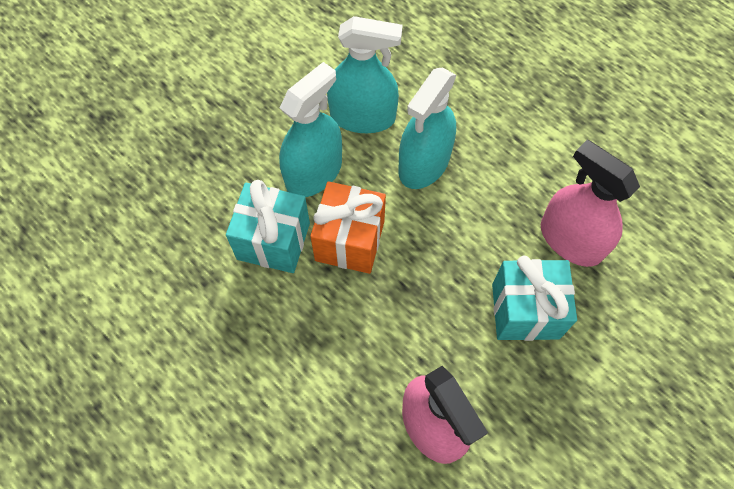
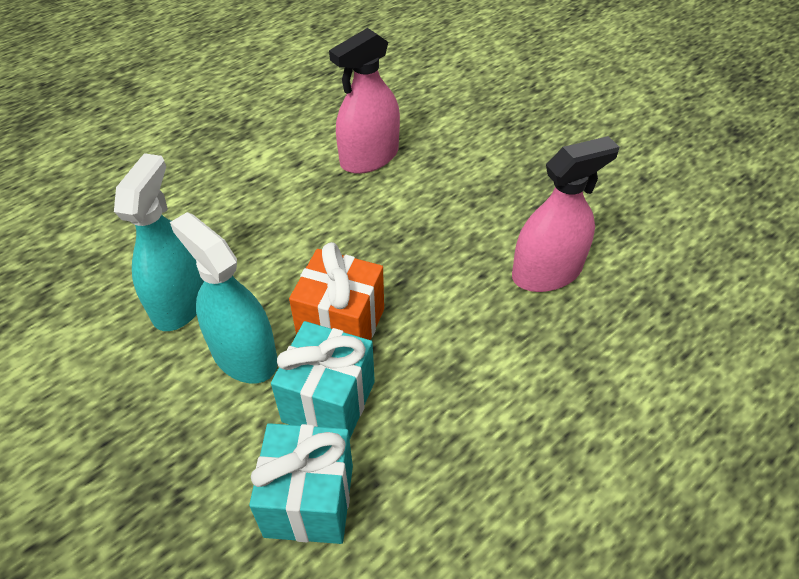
camera: 85 degrees left, 15 degrees down
(424, 163) = (260, 252): turquoise spray bottle -> none
(525, 311) = (436, 195): turquoise gift -> turquoise gift (309, 500)

